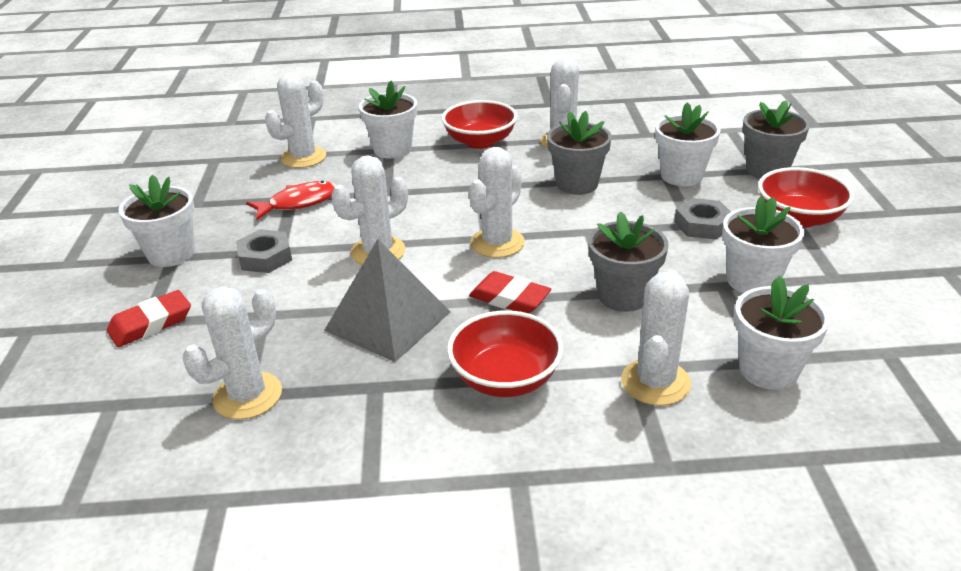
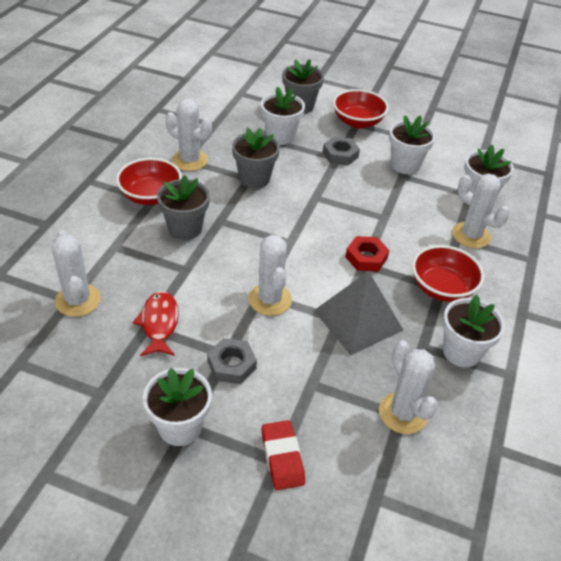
camera: 70 degrees left, 10 degrees up
(392, 149) = (117, 244): white flower pot -> white flower pot (461, 352)
(497, 243) = (300, 240): white cactus -> none
(509, 298) = (366, 258): red eraser -> red nut
(623, 296) = (391, 214): grey flower pot -> grey flower pot (185, 228)

